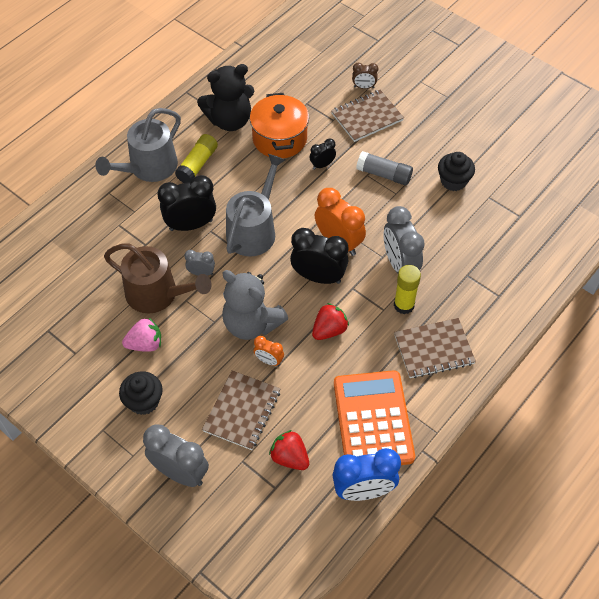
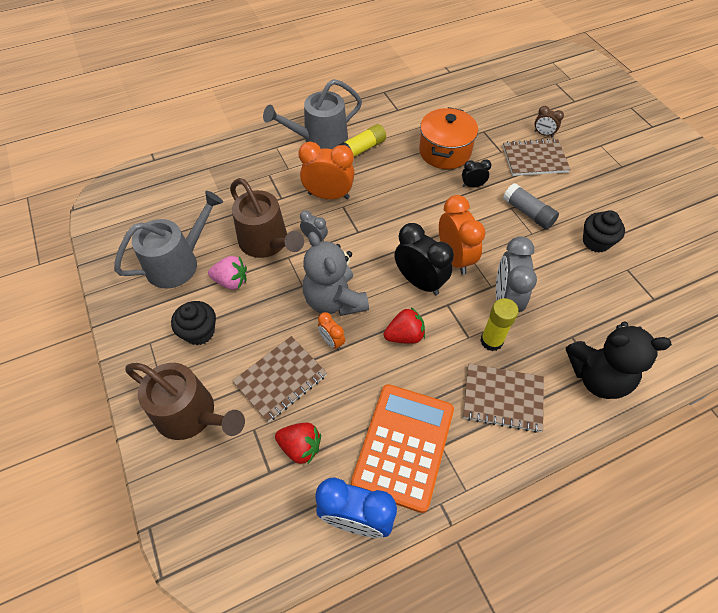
camera: 25 degrees right, 0 degrees up
(180, 473) = (191, 414): grey clock -> brown watering can
(191, 225) = (328, 196): black clock -> orange clock
(230, 120) = (408, 124): black teddy bear -> black teddy bear (597, 377)
(254, 230) = (381, 219): grey watering can -> grey watering can (178, 263)
(290, 457) = (300, 447): red strawberry -> red strawberry turned 135 degrees clockwise

